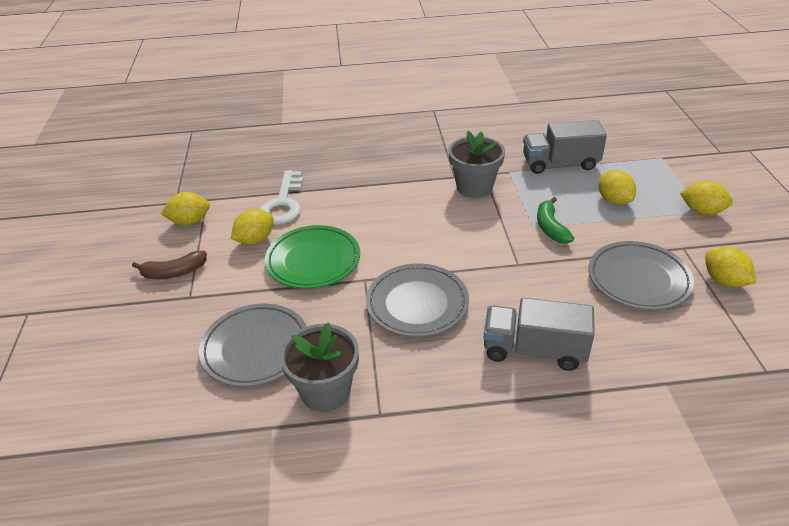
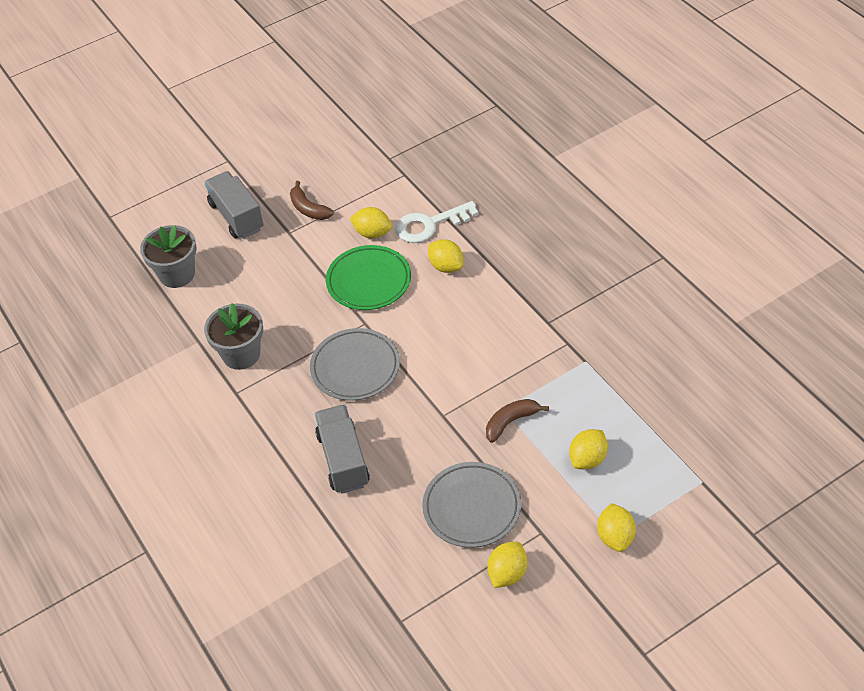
camera: 65 degrees right, 10 degrees up
(190, 221) = (370, 182): yellow lemon -> yellow lemon (446, 266)
(255, 348) = (260, 297): grey plate -> none
(474, 187) = (540, 344): grey flower pot -> grey flower pot (177, 274)
(550, 227) = (511, 422): green banana -> brown banana
(560, 163) = (628, 397): grey truck -> grey truck (237, 216)

